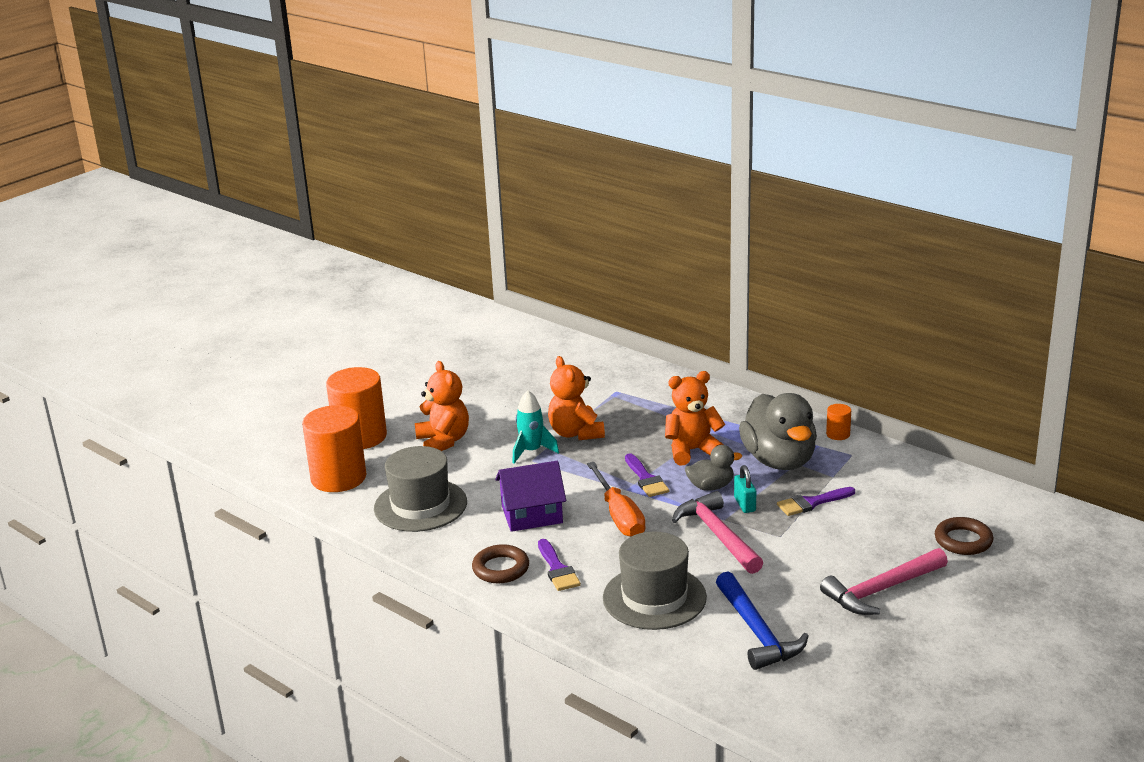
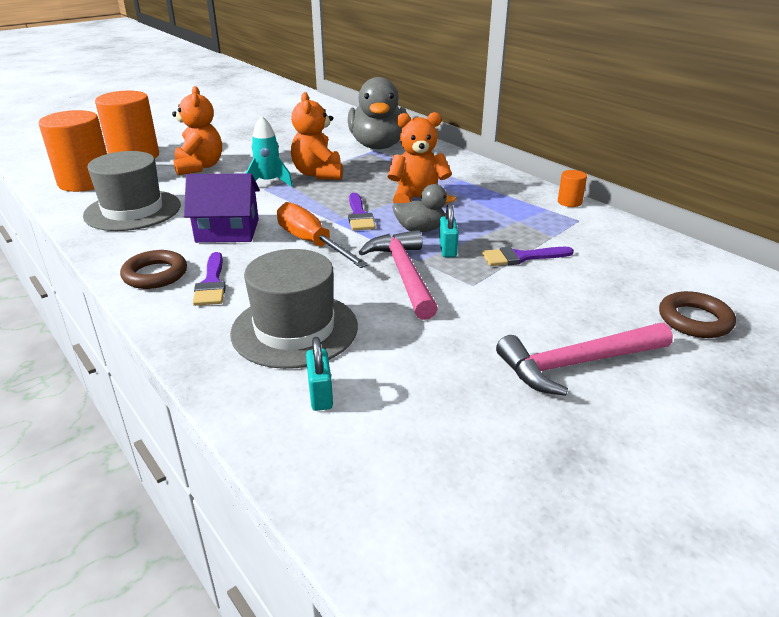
camera: 10 degrees right, 5 degrees up
(619, 516) = (311, 243): orange screwdriver -> orange screwdriver turned 150 degrees clockwise
(704, 642) = (320, 395): none -> turquoise padlock
(757, 632) = (395, 392): blue hammer -> none
(779, 461) = (501, 216): grey duck -> grey duck (378, 146)

